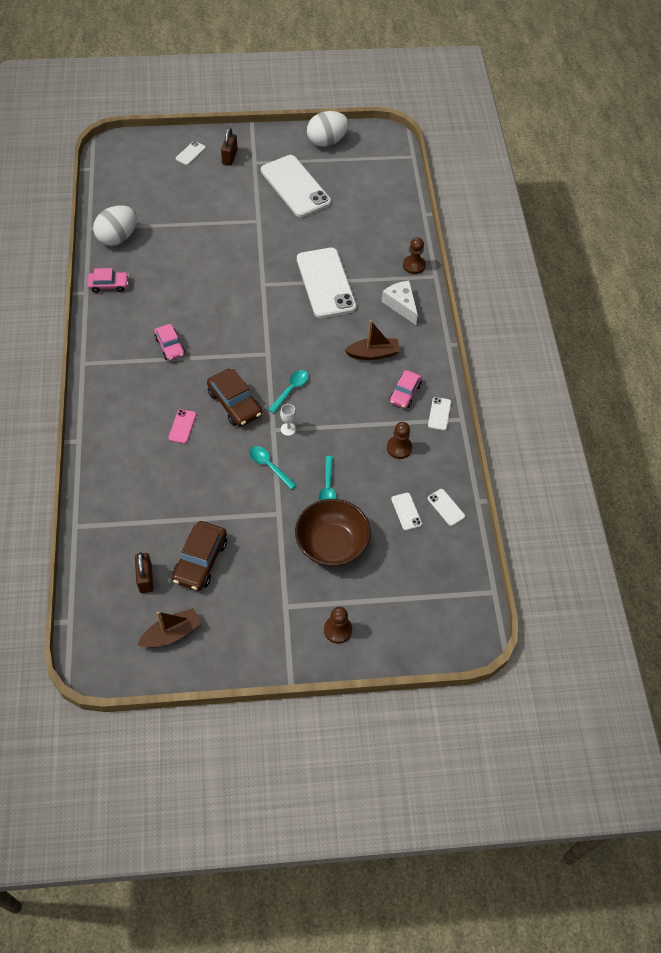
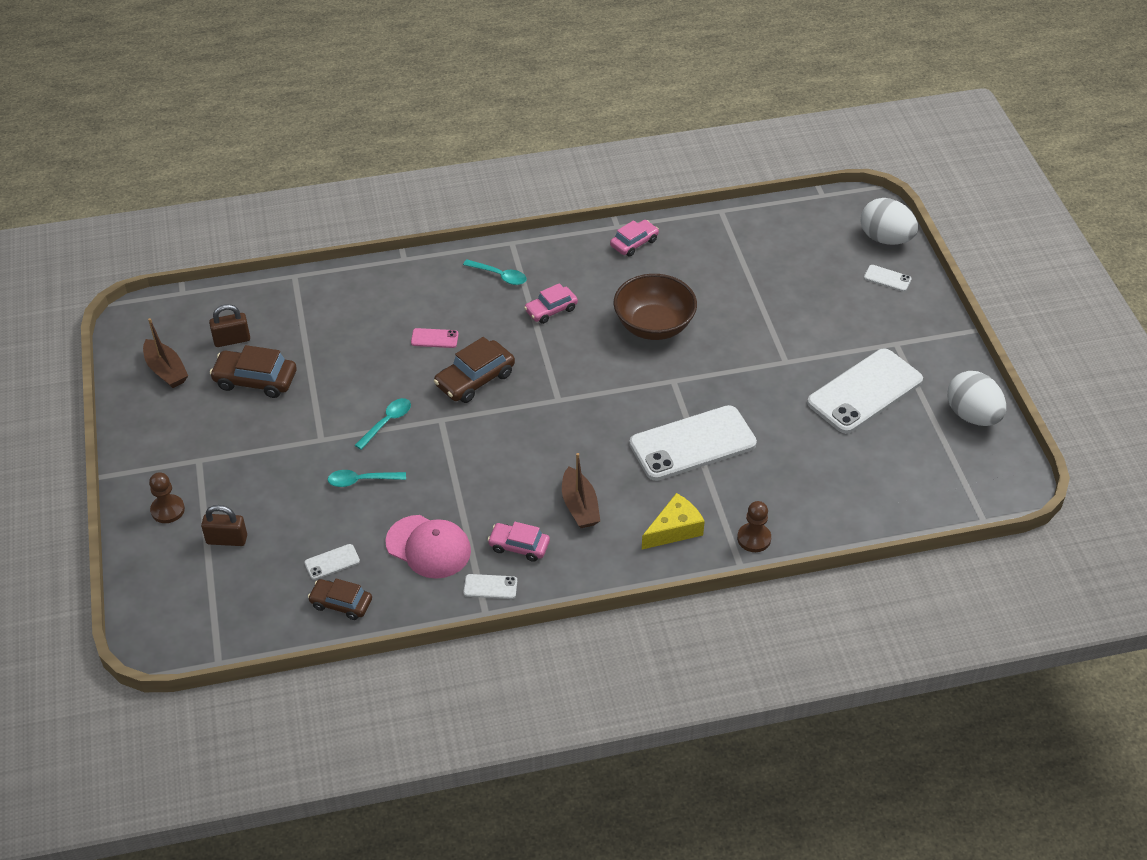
camera: 85 degrees right, 10 degrees down
(109, 285) = (634, 243): pink car -> pink car turned 120 degrees counterclockwise
(118, 237) = (712, 237): white egg -> white egg (885, 239)
(229, 157) = (895, 317): brown padlock -> brown padlock (227, 540)
(288, 429) = (443, 433): white goblet -> none
(291, 390) = (504, 429): turquoise spoon -> turquoise spoon (499, 276)
(332, 545) = (280, 493): brown bowl -> brown bowl (654, 326)
(399, 448) = (428, 547): brown pawn -> pink cap
(401, 305) = (674, 529): white cheese -> yellow cheese
(446, 507) = (341, 603): white phone -> brown car

